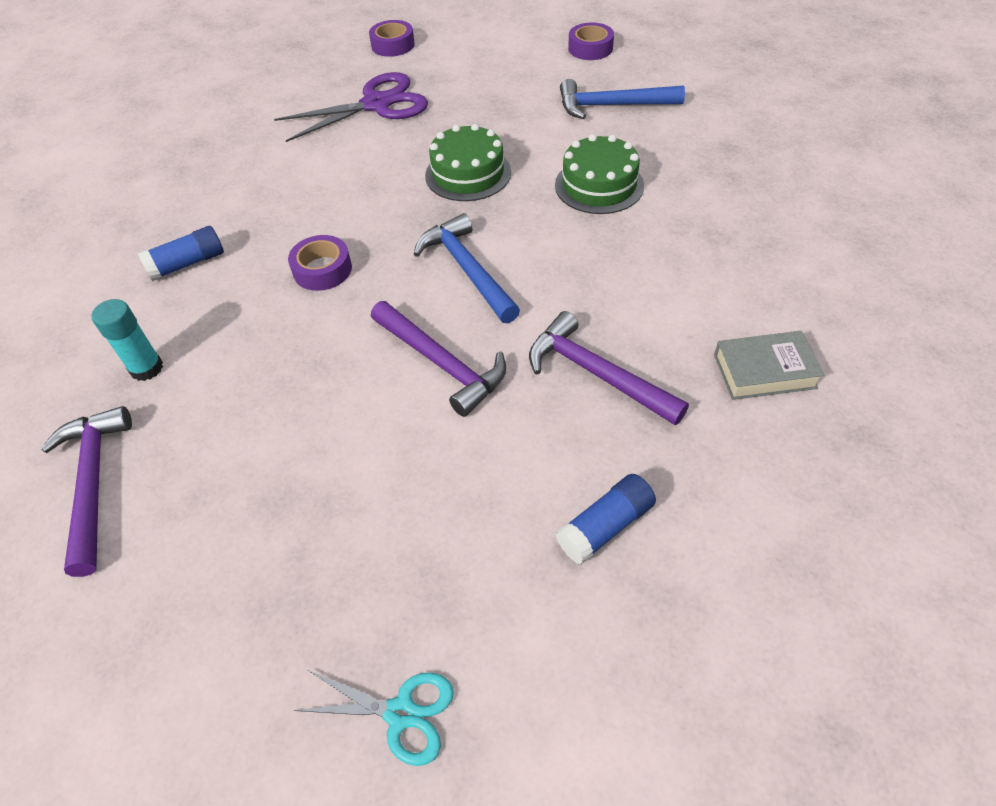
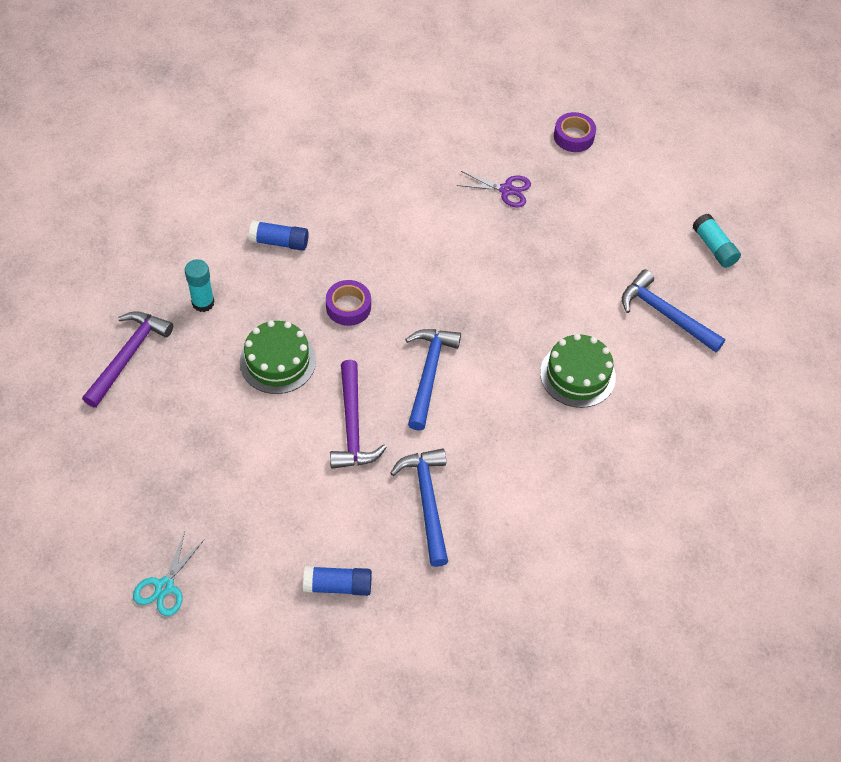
camera: 35 degrees right, 5 degrees up
(376, 104) = (506, 190): purple scissors -> purple scissors, size x0.56
(400, 713) = (164, 586): turquoise scissors -> turquoise scissors turned 60 degrees clockwise
(468, 174) = (504, 299): green cake -> green cake (277, 361)
(590, 48) = (714, 247): purple tape -> turquoise glue stick
(596, 373) = (427, 501): purple hammer -> blue hammer
(764, 371) = (520, 579): grey book -> none

